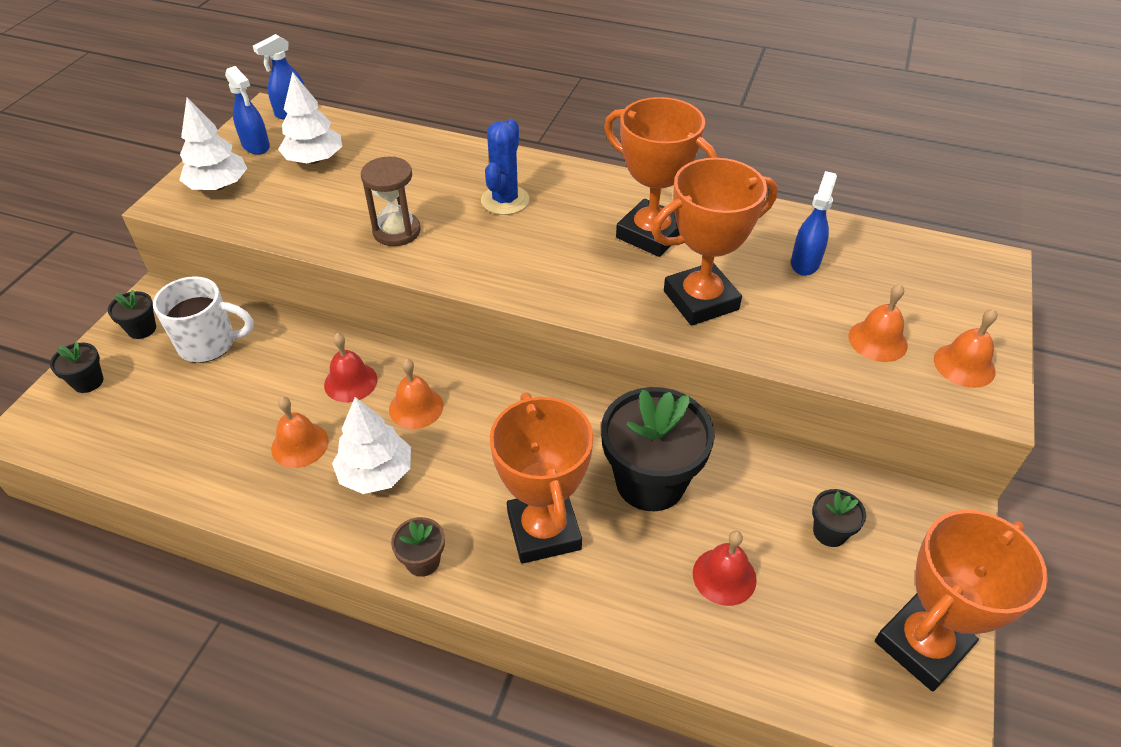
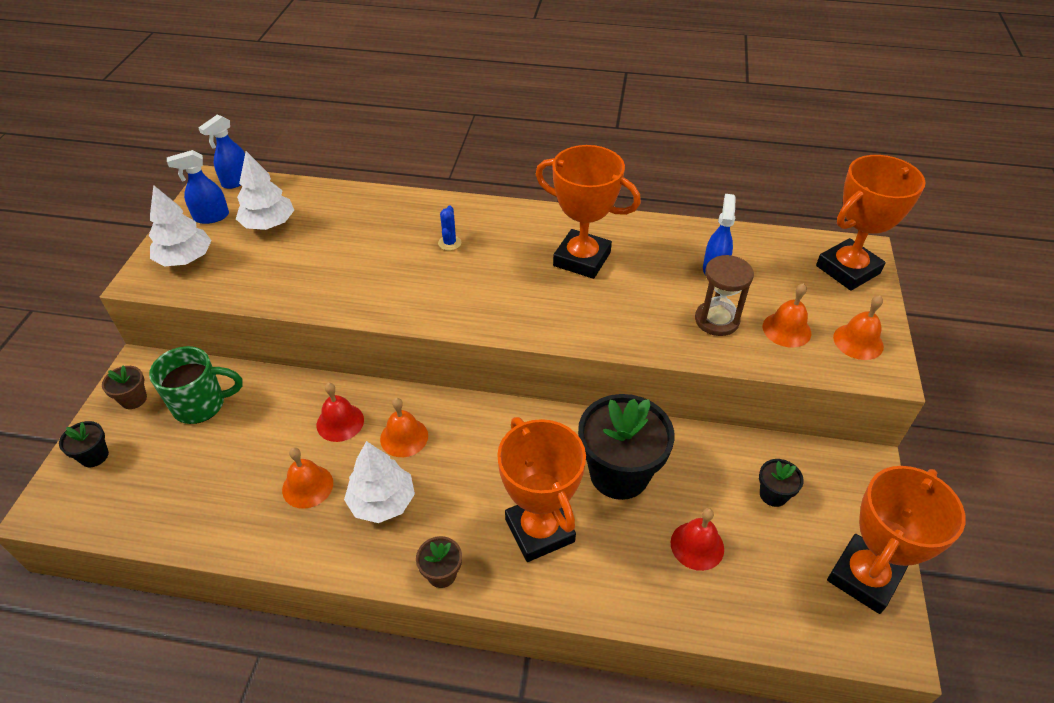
camera: 10 degrees left, 0 degrees up
(142, 329) = (133, 399): black flower pot -> brown flower pot
(209, 344) = (201, 405): white mug -> green mug
(256, 146) = (211, 217): blue spray bottle -> blue spray bottle turned 120 degrees clockwise
(397, 231) = (360, 283): brown hourglass -> brown hourglass (716, 320)
(505, 200) = (449, 243): blue cactus -> blue cactus, size x0.55
(701, 300) = (636, 313): orange trophy -> orange trophy (847, 269)

